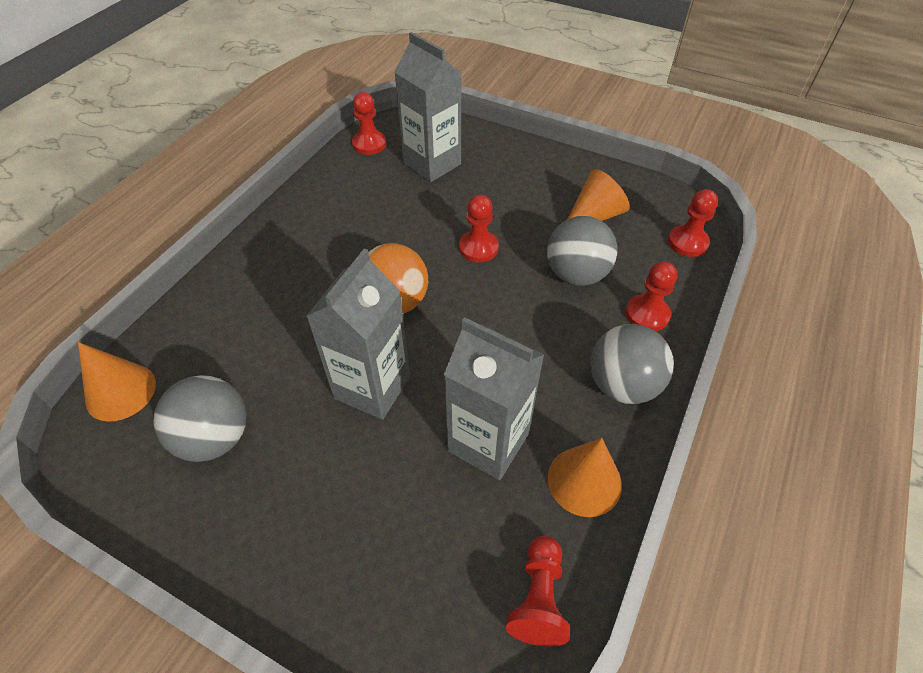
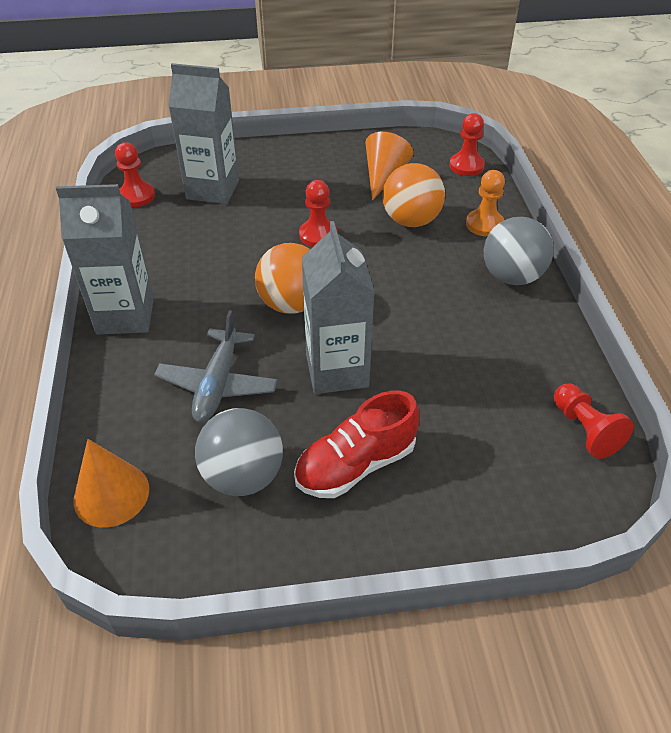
camera: 35 degrees left, 5 degrees down
(273, 344) = (218, 384): none -> grey plane
(303, 487) = (355, 465): none -> red shoe
(488, 442) = (460, 359): grey carton -> grey carton (125, 315)
(576, 274) = (411, 220): grey ball -> orange ball
(584, 481) = (545, 347): orange cone -> none
(647, 314) = (484, 224): red pawn -> orange pawn

